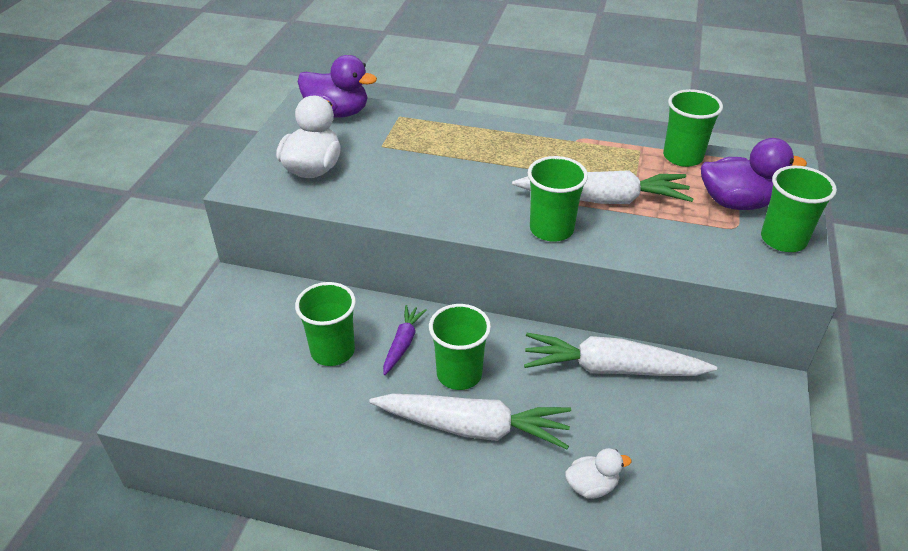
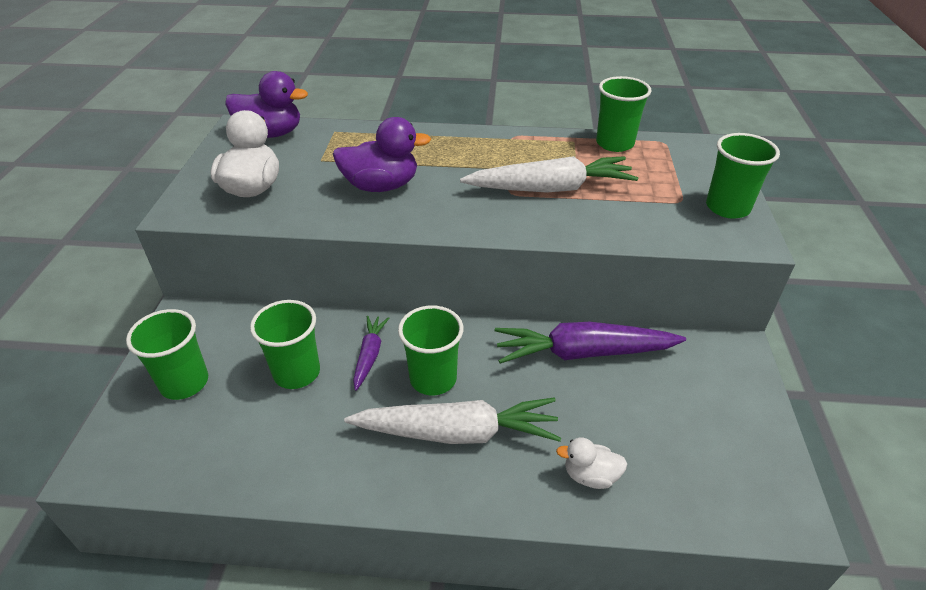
camera: 10 degrees left, 0 degrees up
(551, 229) = (506, 221): green cup -> green cup (184, 383)
(591, 486) = (590, 476): white duck -> white duck turned 150 degrees counterclockwise
(611, 368) = (583, 353): white carrot -> purple carrot
(737, 203) = (675, 179): purple duck -> purple duck (381, 186)

